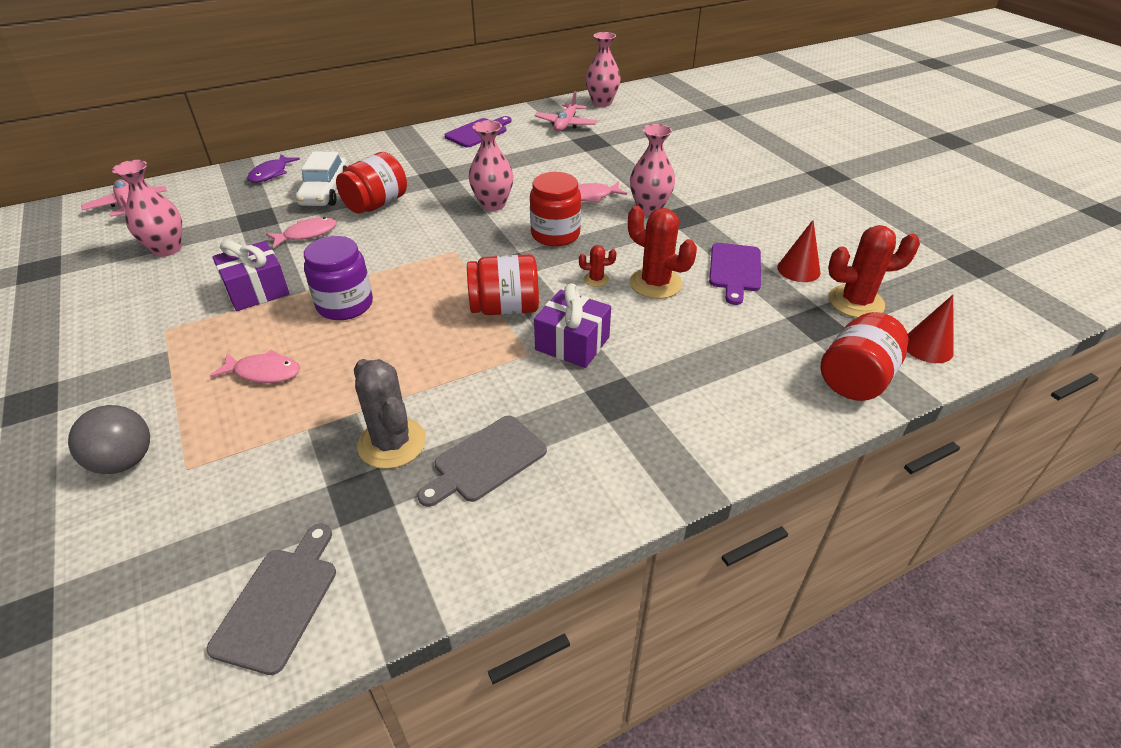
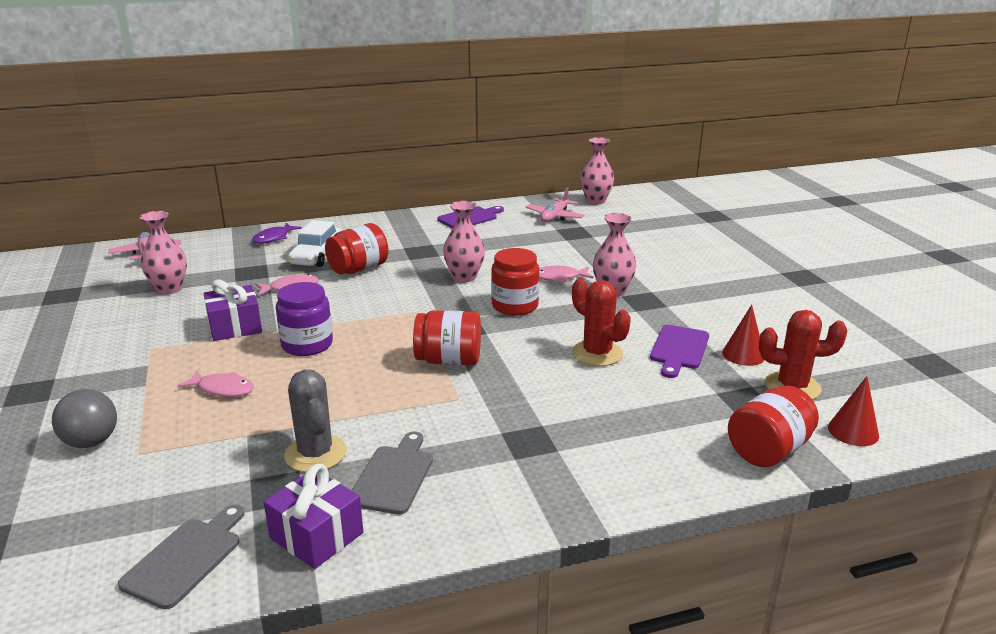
camera: 10 degrees right, 15 degrees down
(486, 461) = (393, 476): grey cutting board -> grey cutting board turned 135 degrees clockwise
(572, 343) = (502, 394): purple gift -> purple gift (317, 535)
(596, 279) = (541, 345): red cactus -> none

